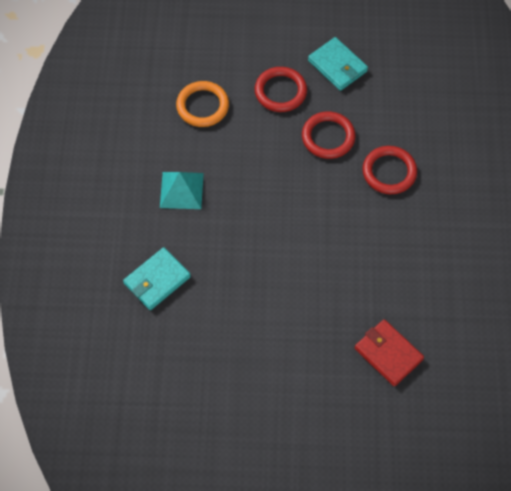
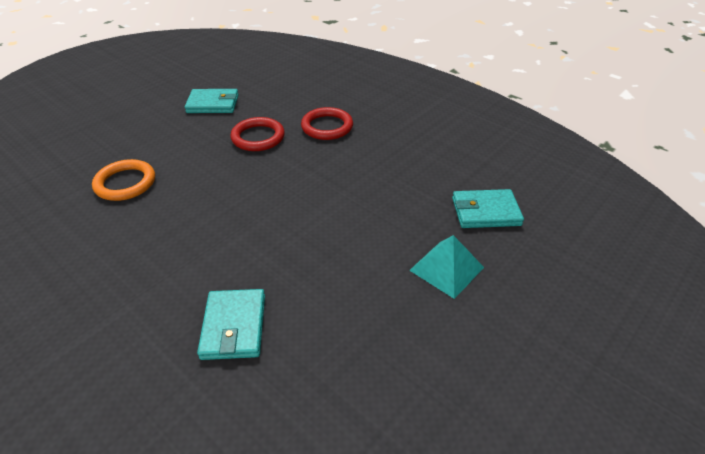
camera: 50 degrees left, 20 degrees down
(181, 190) = (173, 244): turquoise pyramid -> turquoise pyramid (446, 268)
(280, 91) = (186, 138): red ring -> none
(388, 354) = (485, 211): red wallet -> turquoise wallet

